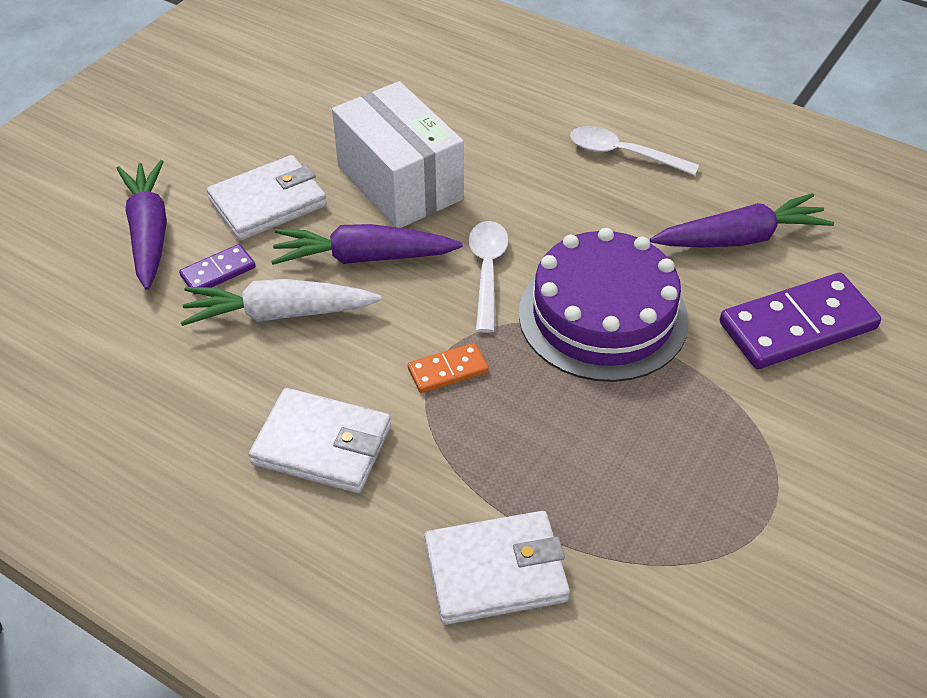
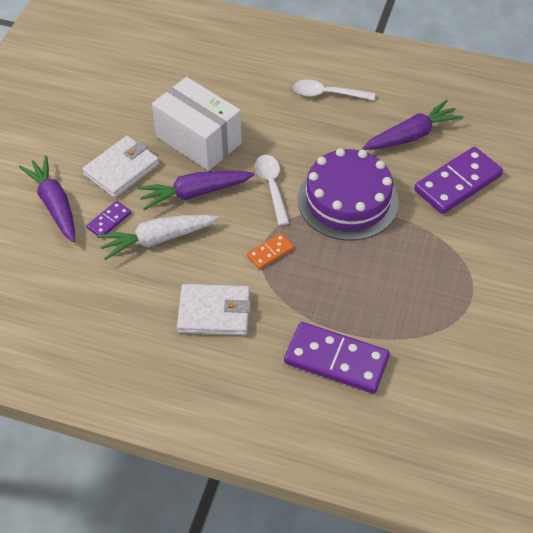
camera: 15 degrees left, 5 degrees up
(495, 571) = (336, 360): white wallet -> purple domino

